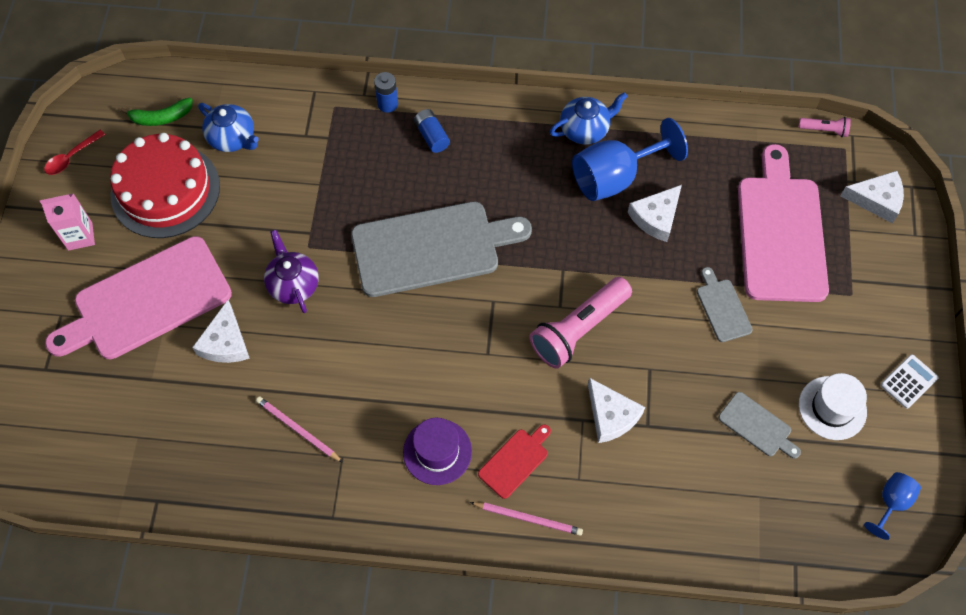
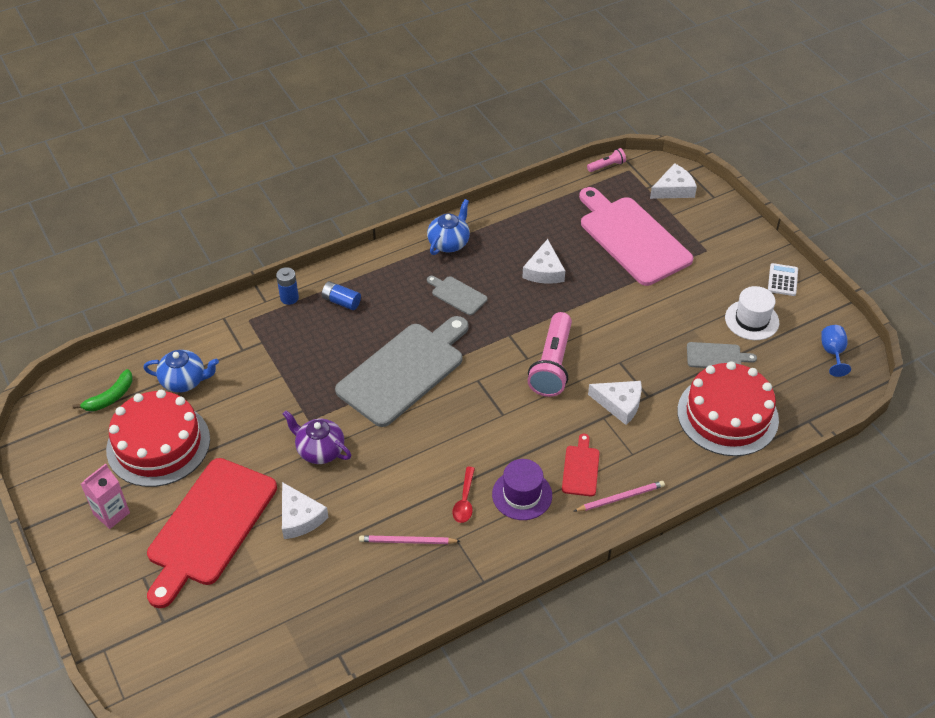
camera: 35 degrees left, 15 degrees down
(71, 157) = (54, 464): red spoon -> red spoon (464, 501)
(147, 301) = (210, 526): pink cutting board -> red cutting board
(614, 177) = (495, 261): blue goblet -> none
(712, 500) = (727, 415): none -> red cake
(722, 308) = (634, 300): grey cutting board -> grey cutting board (457, 295)

